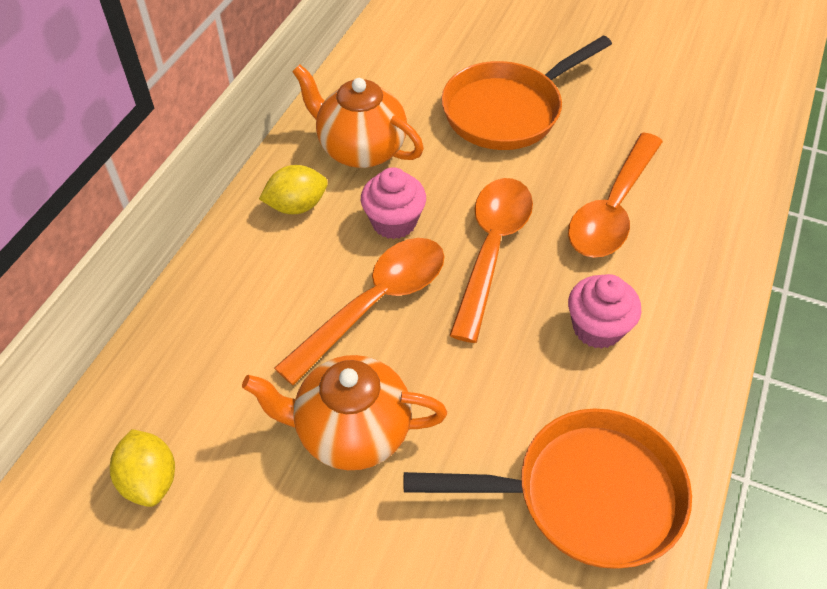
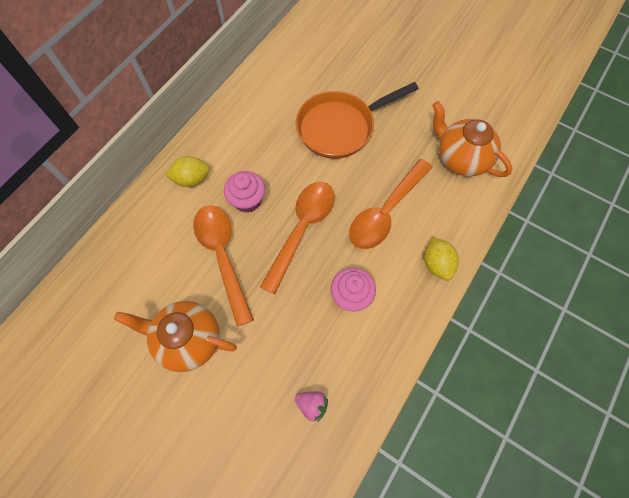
camera: 10 degrees right, 15 degrees up
(150, 480) = (70, 350): yellow lemon -> yellow lemon (436, 264)
(360, 149) = (240, 143): orange teapot -> orange teapot (460, 159)
(375, 303) = (222, 256): orange spoon -> orange spoon turned 75 degrees counterclockwise
(585, 495) = (312, 405): orange pan -> pink strawberry

